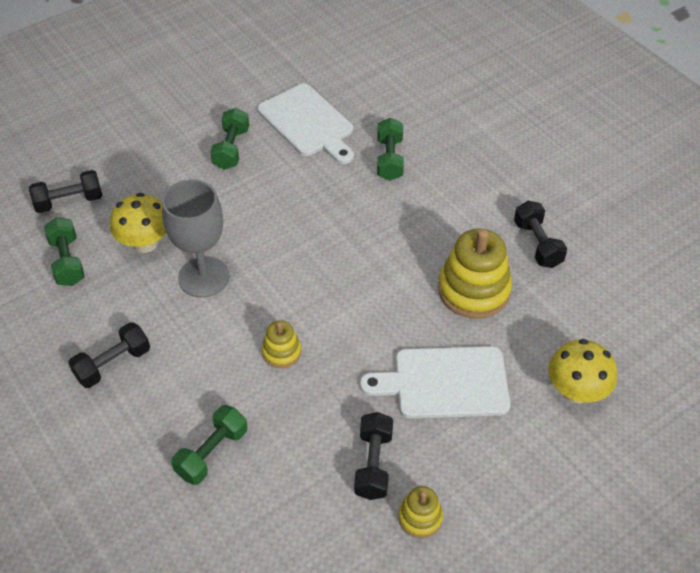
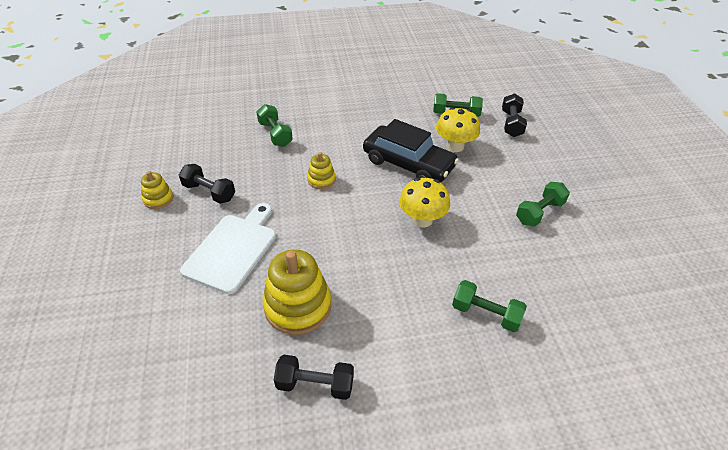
camera: 115 degrees right, 5 degrees down
(113, 364) = (363, 114): black dumbbell -> none
(204, 277) = (408, 163): grey goblet -> black car
(231, 148) = (539, 212): green dumbbell -> green dumbbell turned 75 degrees counterclockwise
(308, 123) = (559, 272): white cutting board -> none
(576, 391) = (157, 326): yellow mushroom -> yellow mushroom (422, 219)

